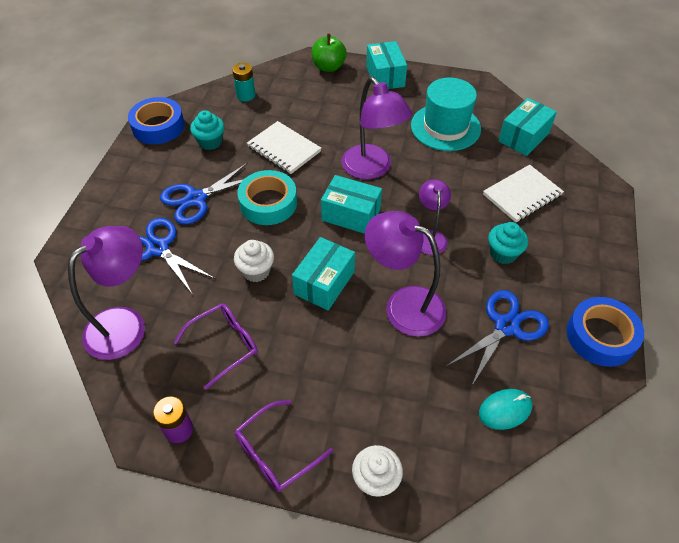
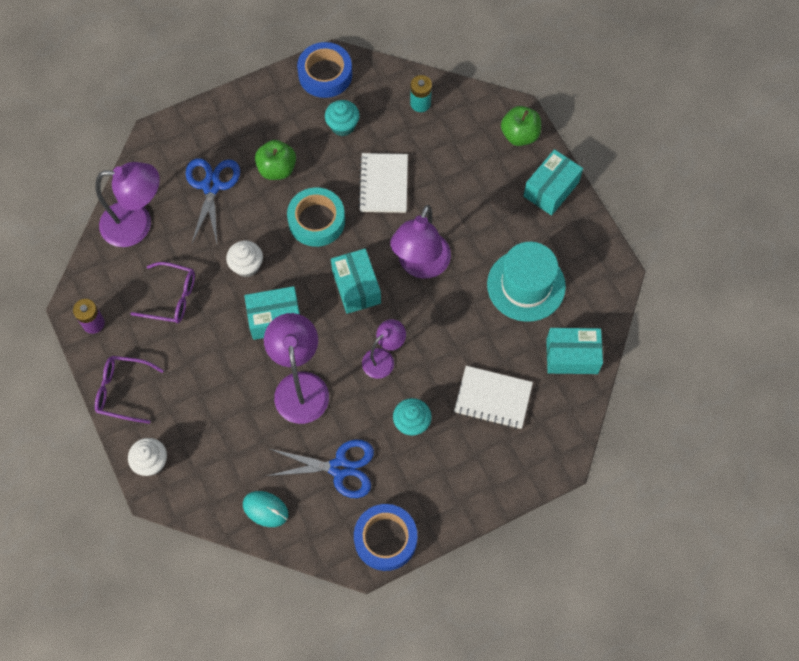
camera: 50 degrees right, 15 degrees up
(196, 199) = (277, 169): blue scissors -> green apple

